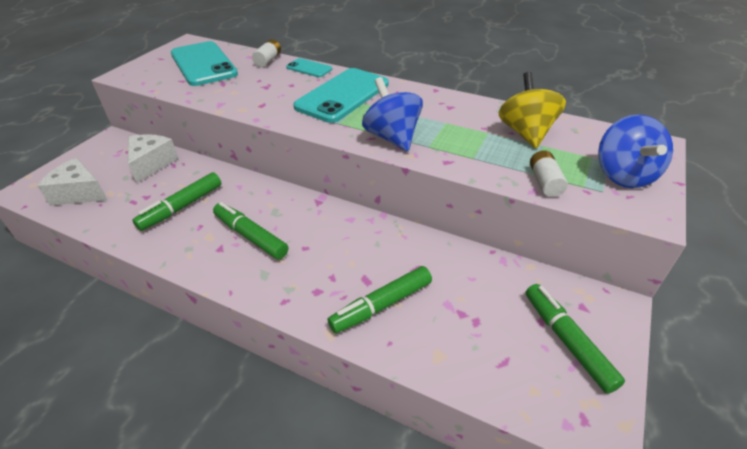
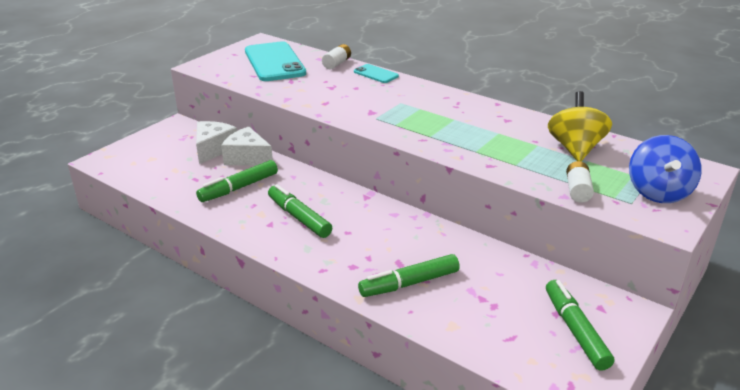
camera: 10 degrees right, 10 degrees down
(79, 193) = (148, 167): white cheese -> white cheese (247, 158)
(343, 95) = (404, 101): turquoise phone -> none
(392, 137) = (443, 141): blue spinning top -> none

